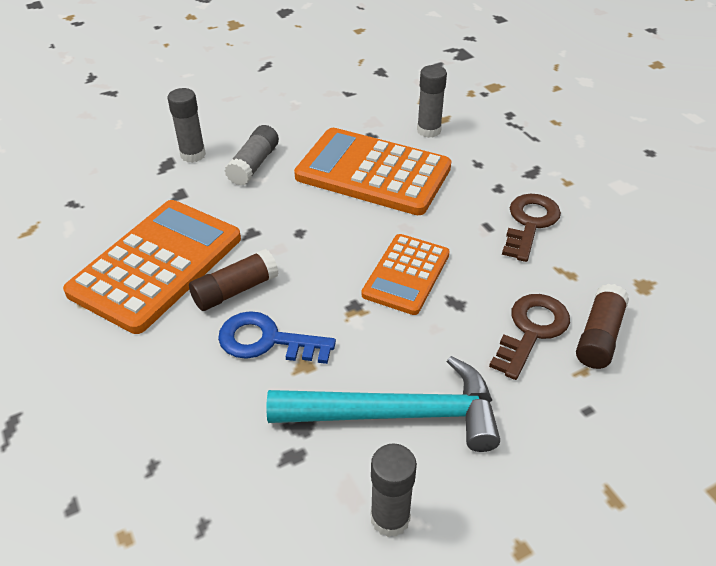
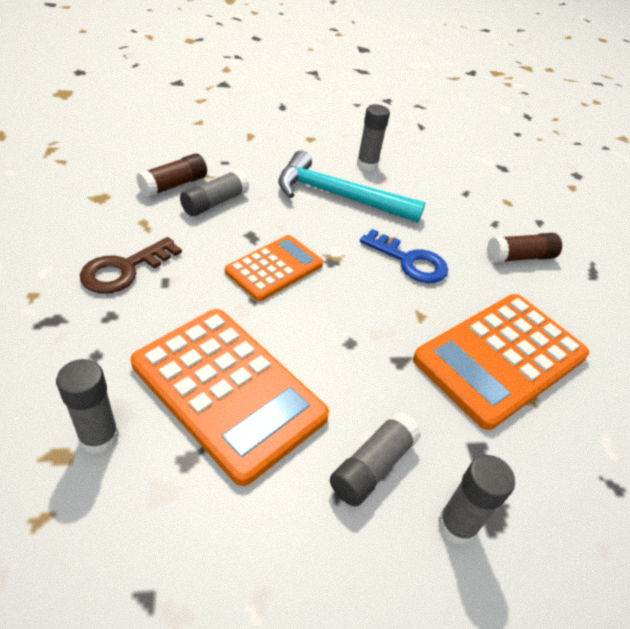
camera: 165 degrees left, 0 degrees up
(235, 290) = (427, 307): brown glue stick -> brown glue stick (519, 257)
(531, 330) = (215, 203): brown key -> grey glue stick

